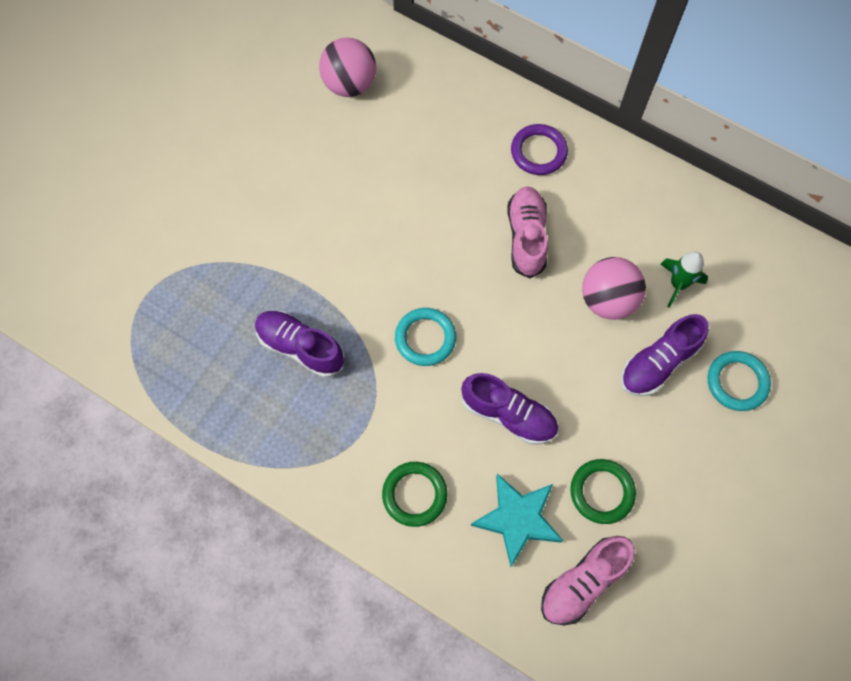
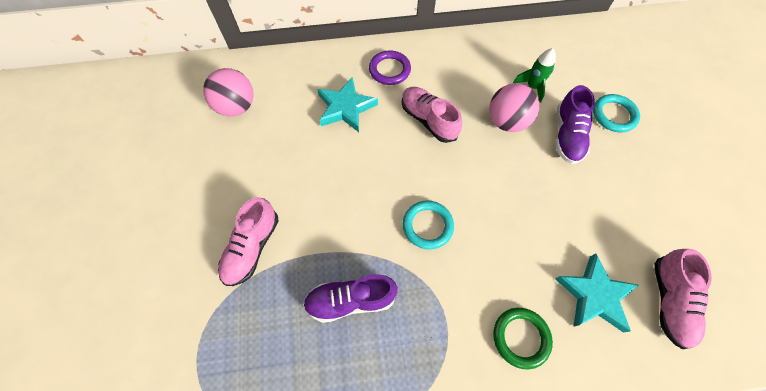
camera: 40 degrees left, 5 degrees down
(256, 237) = (252, 247): none -> pink shoe
(454, 162) = (345, 108): none -> turquoise star
(508, 414) = (522, 232): purple shoe -> none
(602, 492) = (618, 234): green ring -> none

